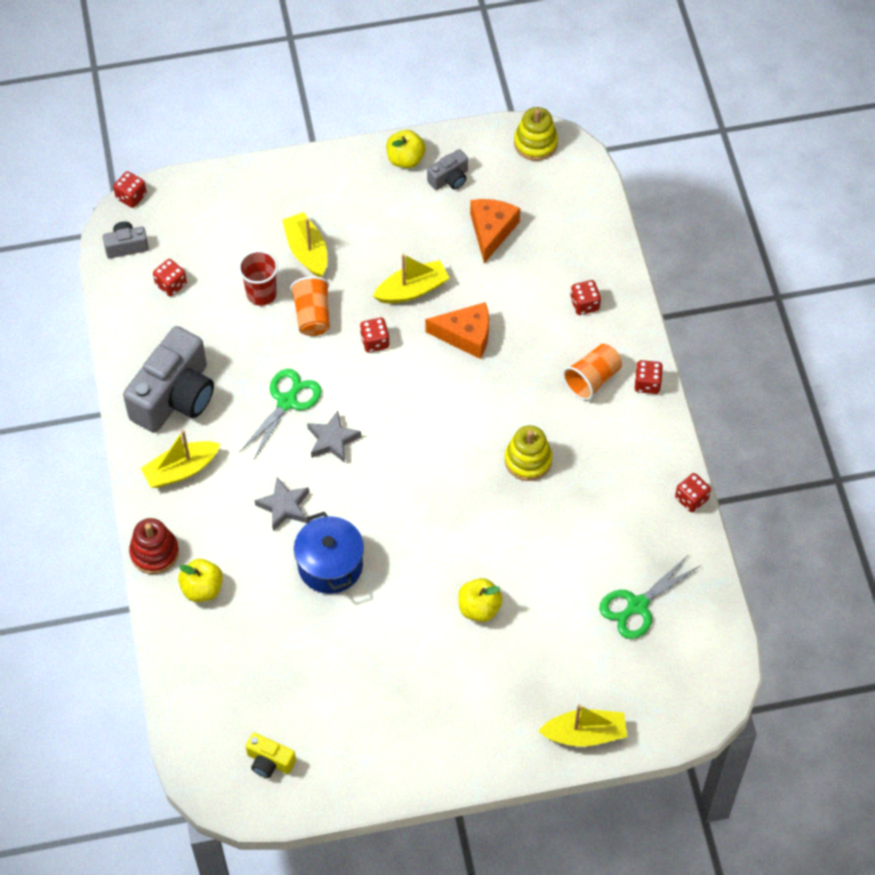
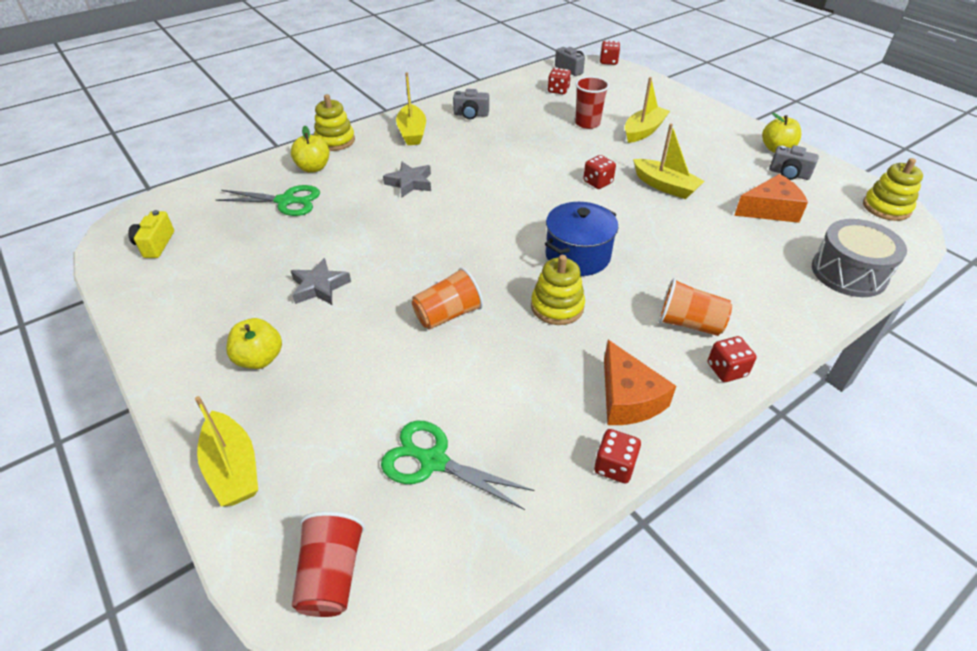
camera: 65 degrees right, 15 degrees down
(154, 552) = (335, 141): red stacking toy -> yellow stacking toy
(175, 396) = (471, 114): grey camera -> grey camera, size x0.46
(181, 470) = (412, 132): yellow boat -> yellow boat turned 135 degrees counterclockwise
(287, 402) = (505, 158): green scissors -> green scissors (285, 201)
(312, 315) = (591, 148): orange cup -> orange cup (448, 314)
(330, 565) = (367, 221): blue pot -> blue pot (577, 256)
(332, 440) = (488, 188): grey star -> grey star (320, 287)
(466, 335) = (652, 227): orange cheese -> orange cheese (627, 398)
(479, 608) = (366, 325): yellow apple -> yellow apple (259, 359)
(584, 304) = (765, 290): red dice -> none
(595, 234) = (849, 273): none -> grey drum
(694, 691) = (331, 575): none -> red cup

